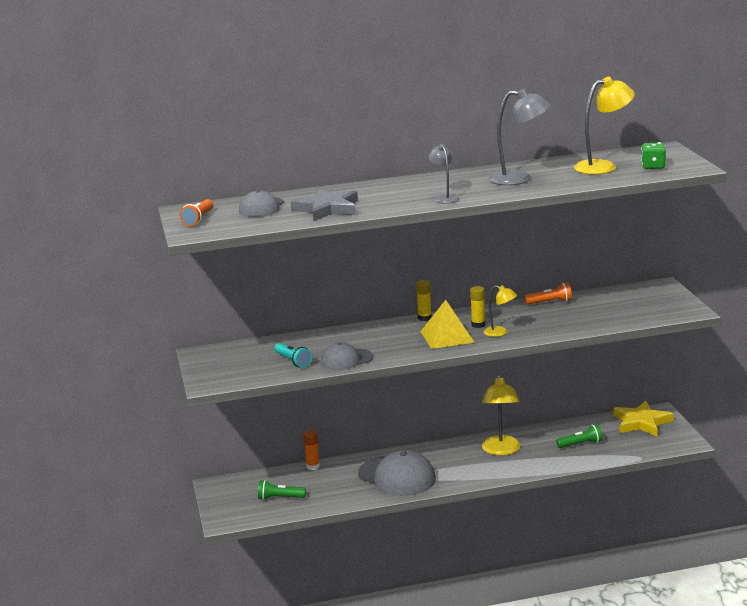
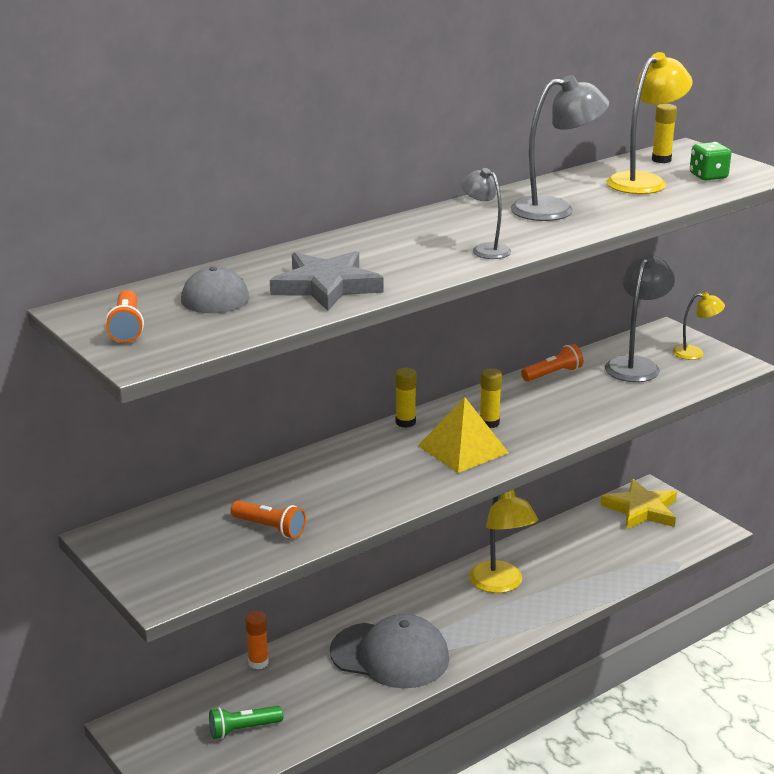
camera: 25 degrees left, 5 degrees up
(293, 361) = (270, 528): turquoise flashlight -> orange flashlight
(346, 360) = (350, 512): grey cap -> none
(500, 333) = (530, 431): yellow lamp -> yellow lamp (695, 353)
(581, 444) = (593, 555): green flashlight -> none
(615, 303) = (635, 365): none -> grey lamp
(635, 154) = (661, 160): none -> yellow glue stick

